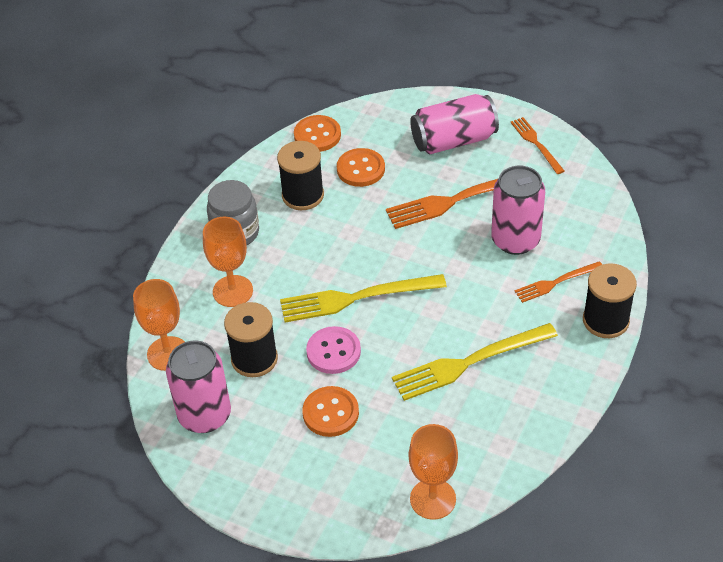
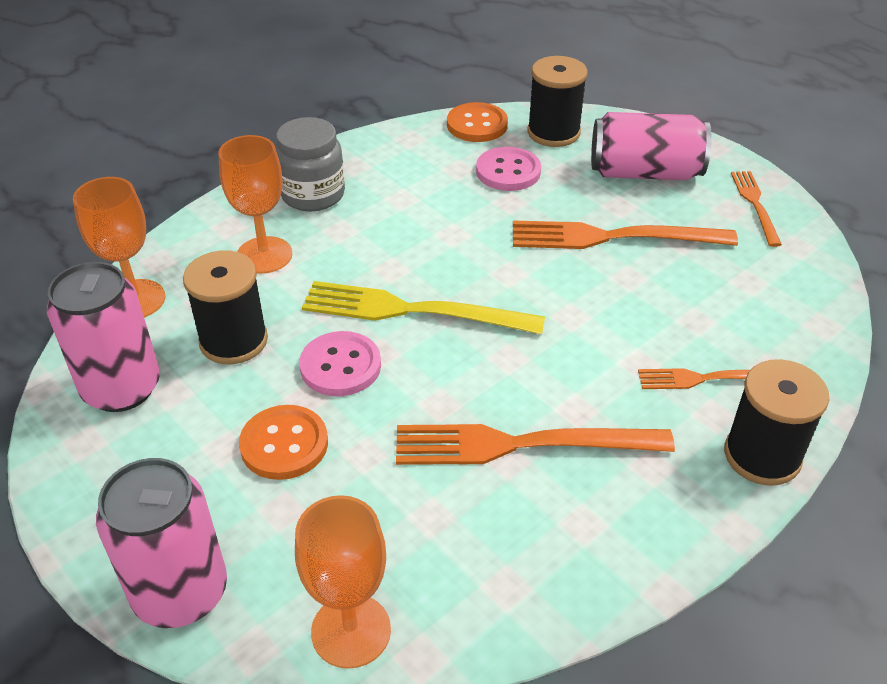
camera: 20 degrees right, 5 degrees down
(303, 195) = (419, 179): black spool -> black spool (553, 133)
(360, 169) = (508, 171): orange button -> pink button
(469, 362) = (521, 444): yellow fork -> orange fork
(515, 240) = (671, 307): pink can -> pink can (181, 592)

